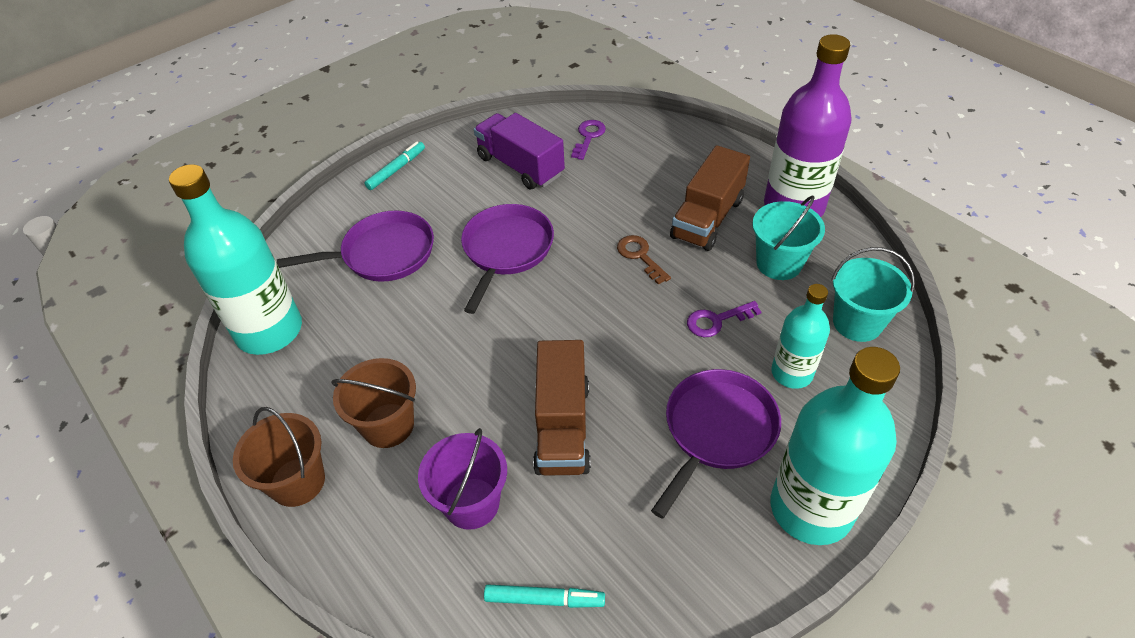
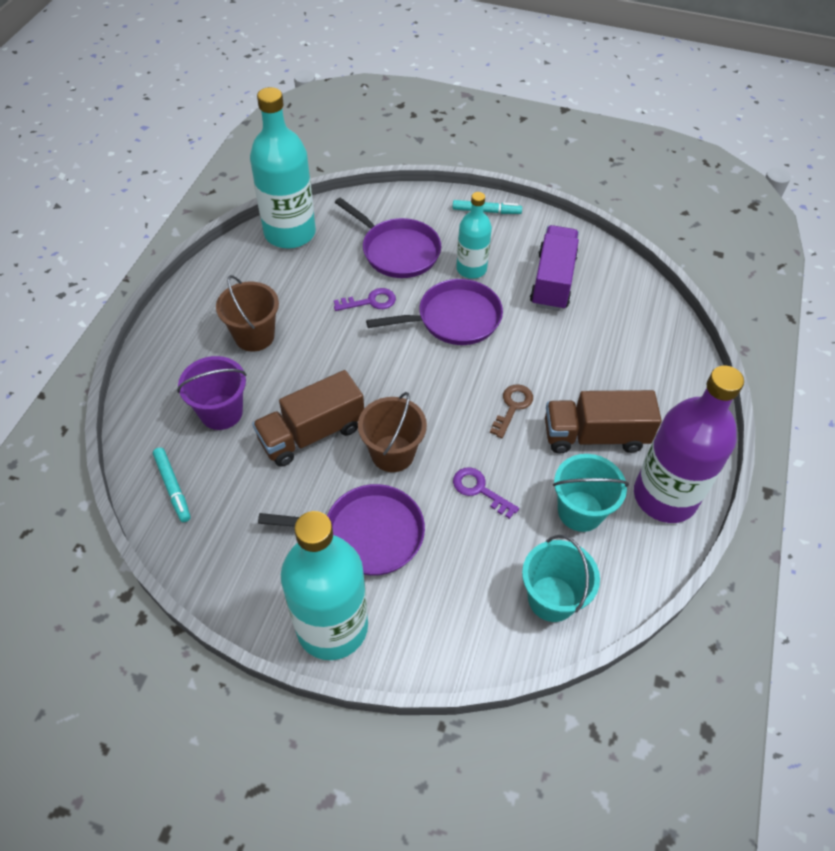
camera: 55 degrees right, 5 degrees up
(297, 481) = (187, 315): brown bucket -> brown bucket (392, 453)
(588, 137) = (627, 308): purple key -> purple key (370, 301)
(792, 373) = (459, 566): turquoise bottle -> turquoise bottle (471, 269)

